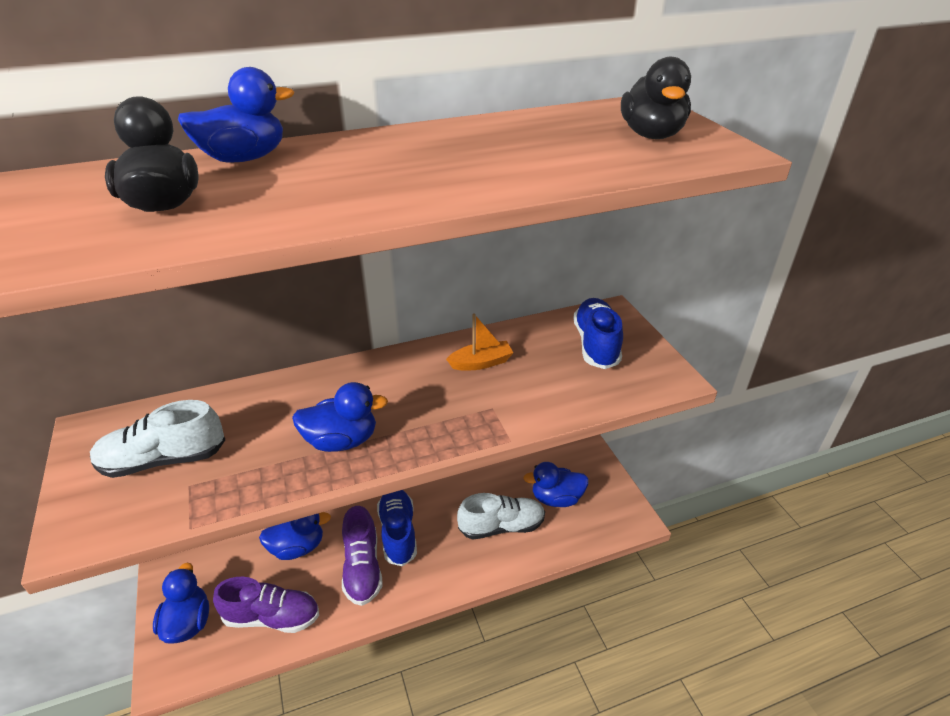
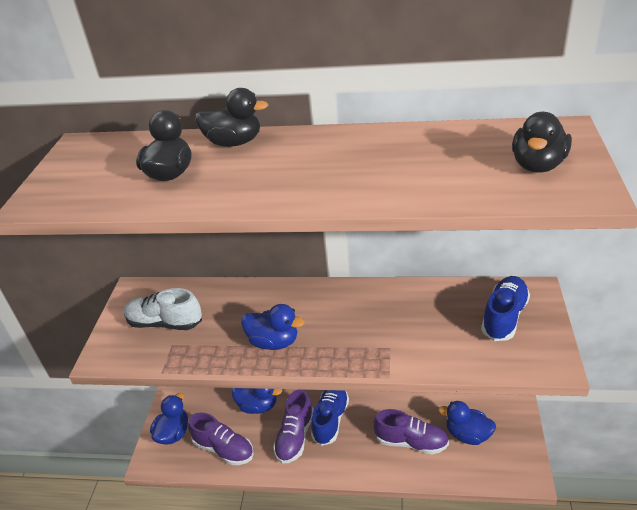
camera: 30 degrees right, 0 degrees up
(244, 159) = (234, 143): blue duck -> black duck
(481, 363) = (401, 309): orange boat -> none
(501, 526) = (411, 442): white shoe -> purple shoe

